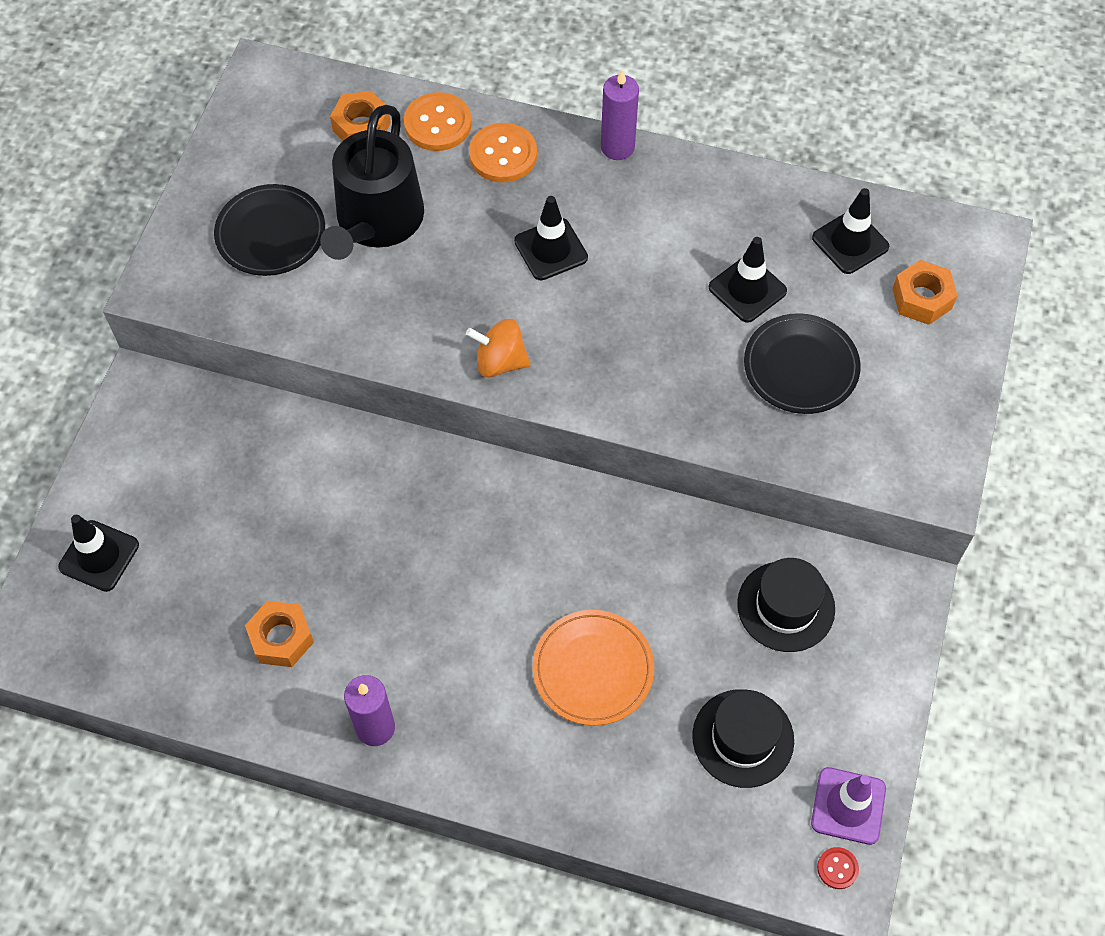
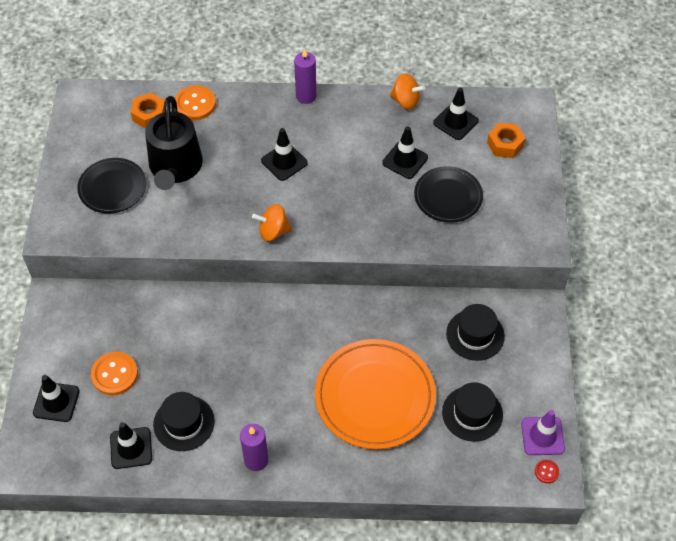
camera: 15 degrees left, 5 degrees down
(189, 658) = (131, 448): none -> black traffic cone
(281, 638) = (184, 423): orange nut -> black hat
(503, 155) = (239, 114): orange button -> orange button (114, 374)
(593, 669) = (375, 396): orange plate -> orange plate, size x1.64
(777, 189) = (405, 101): none -> orange spinning top

